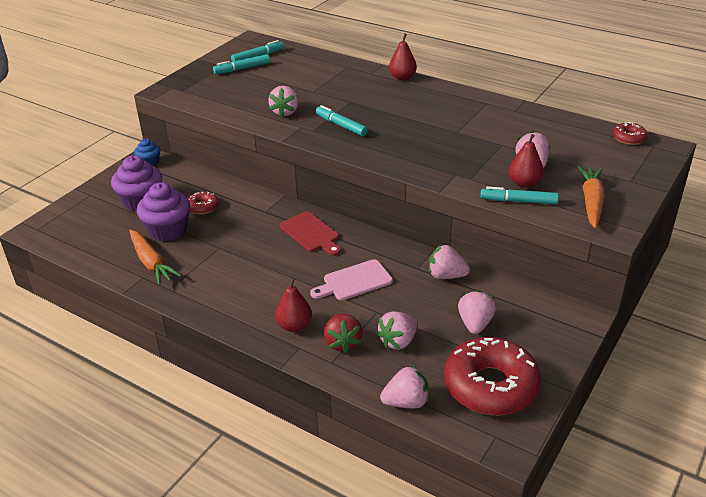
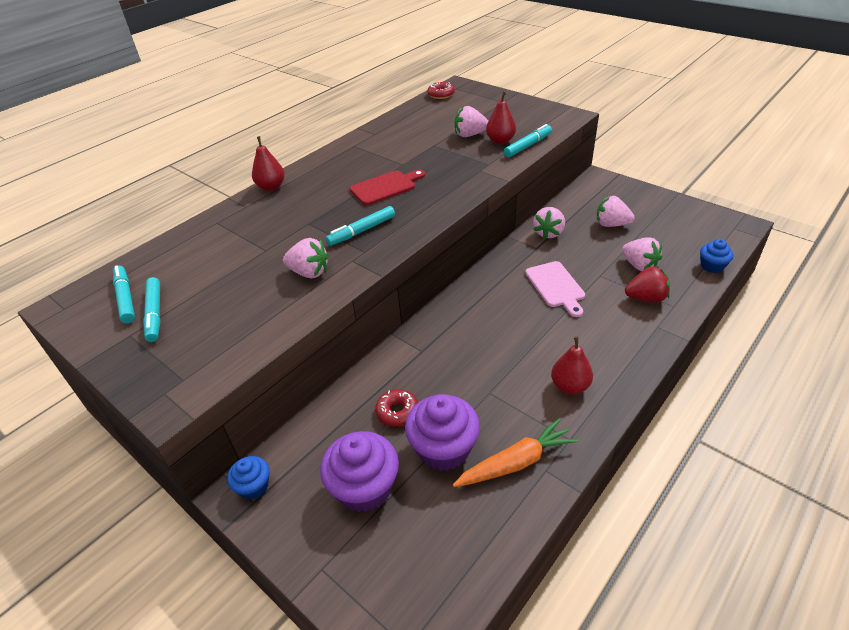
camera: 80 degrees left, 5 degrees up
(294, 326) = (626, 329): red pear -> red pear (570, 386)
(311, 233) = (472, 314): red cutting board -> red cutting board (385, 187)
(406, 402) = (712, 266): pink strawberry -> blue cupcake
(490, 386) = (682, 224): red donut -> none
(518, 201) = (528, 146): turquoise marker -> turquoise marker turned 150 degrees counterclockwise
(591, 202) = (531, 118): orange carrot -> none

